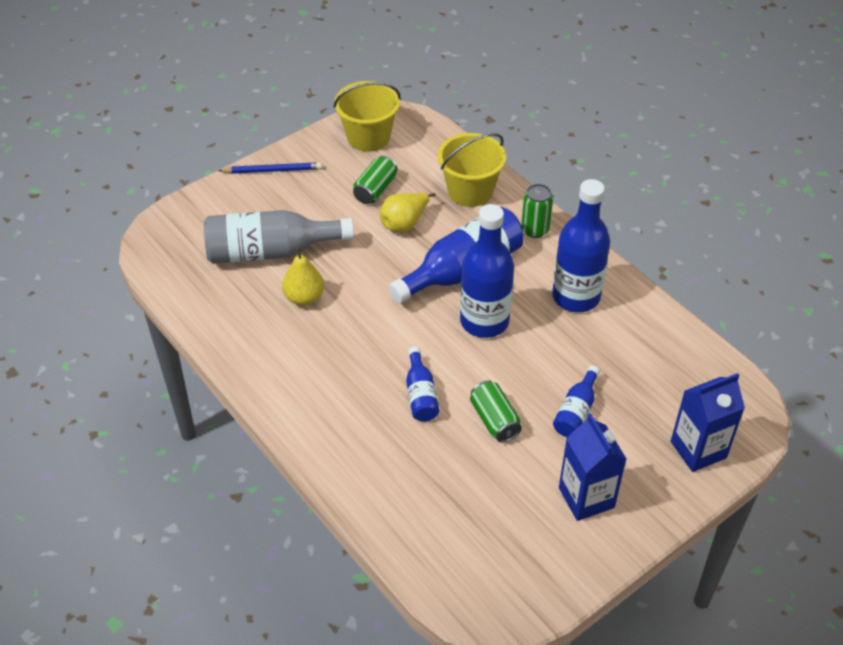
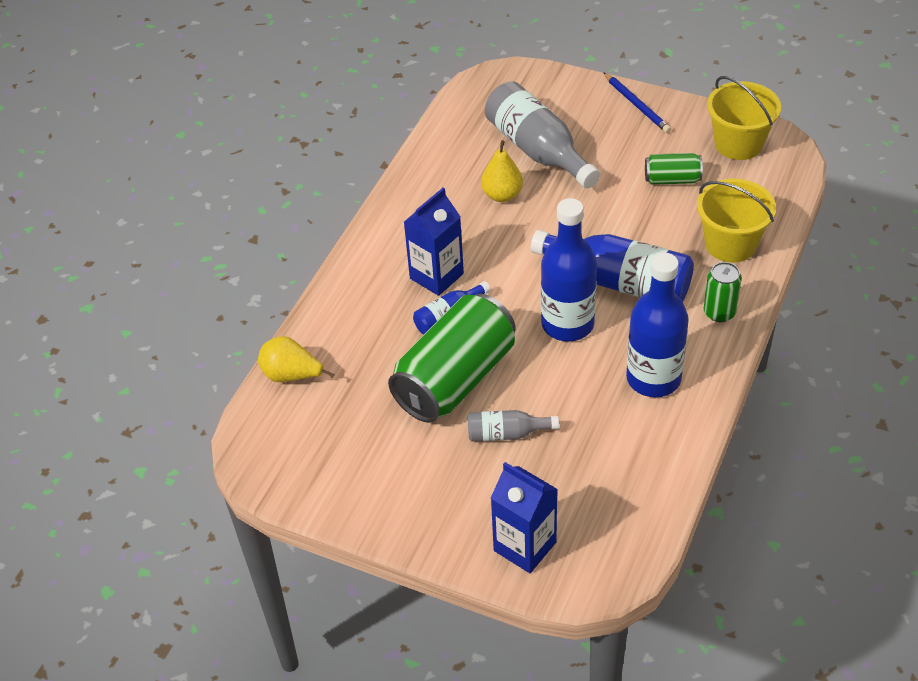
camera: 65 degrees right, 0 degrees up
(404, 223) = (646, 218): yellow pear -> yellow pear (292, 375)
(494, 420) = (455, 379): green can -> green can, size x2.13
(576, 411) = (506, 433): blue bottle -> grey bottle
(586, 497) = (410, 478): blue carton -> blue carton (436, 276)

